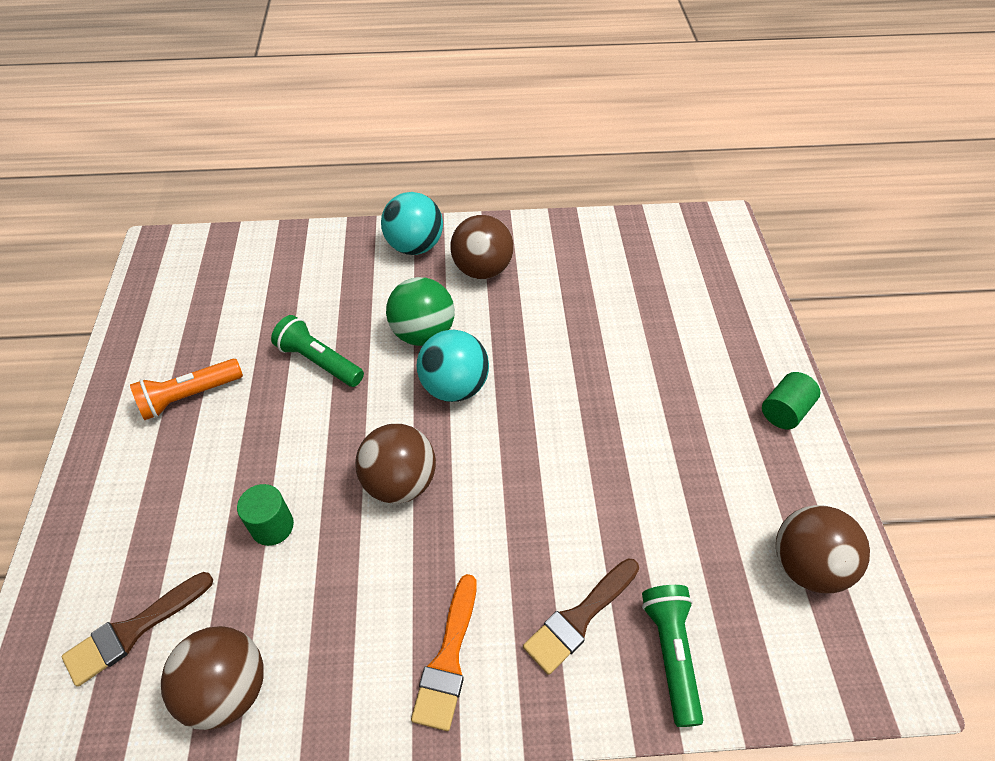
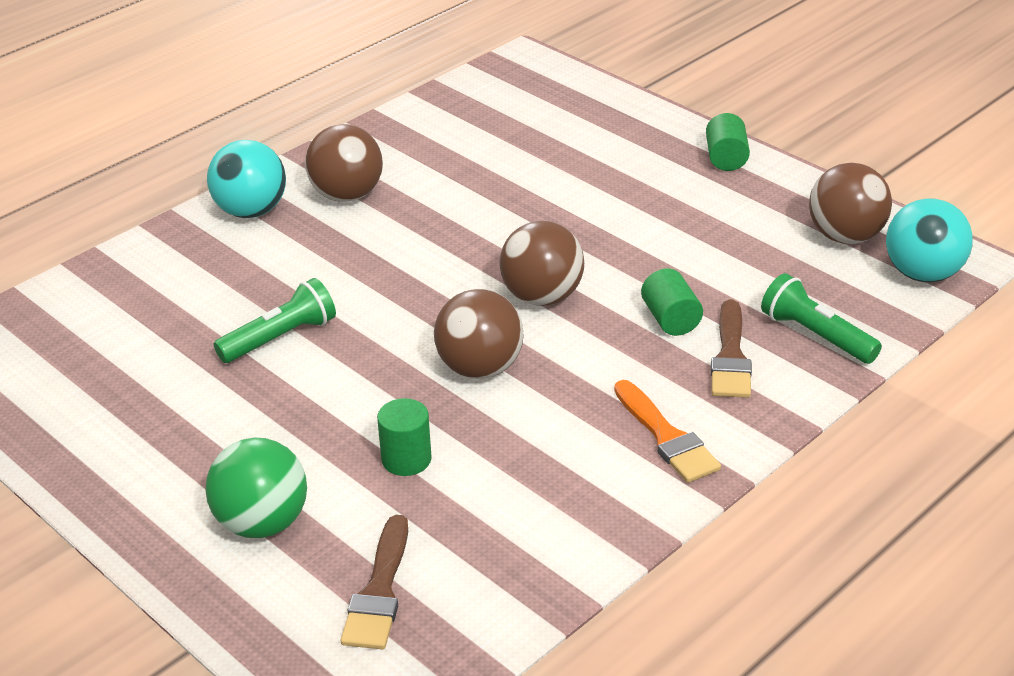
camera: 40 degrees left, 15 degrees down
(189, 396) = (180, 432): orange flashlight -> none
(227, 689) = (517, 564): brown ball -> brown ball (542, 297)
(319, 361) = (280, 338): green flashlight -> green flashlight turned 150 degrees clockwise
(423, 333) = (355, 266): green ball -> green ball (262, 523)
(454, 387) = (439, 285): turquoise ball -> turquoise ball (923, 274)
(574, 542) = (671, 319): none -> green cylinder

